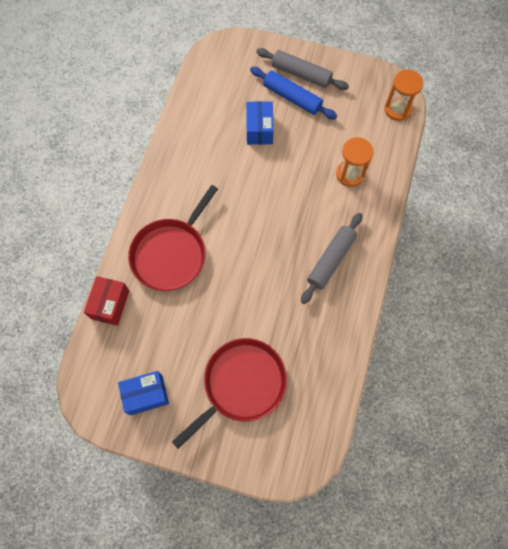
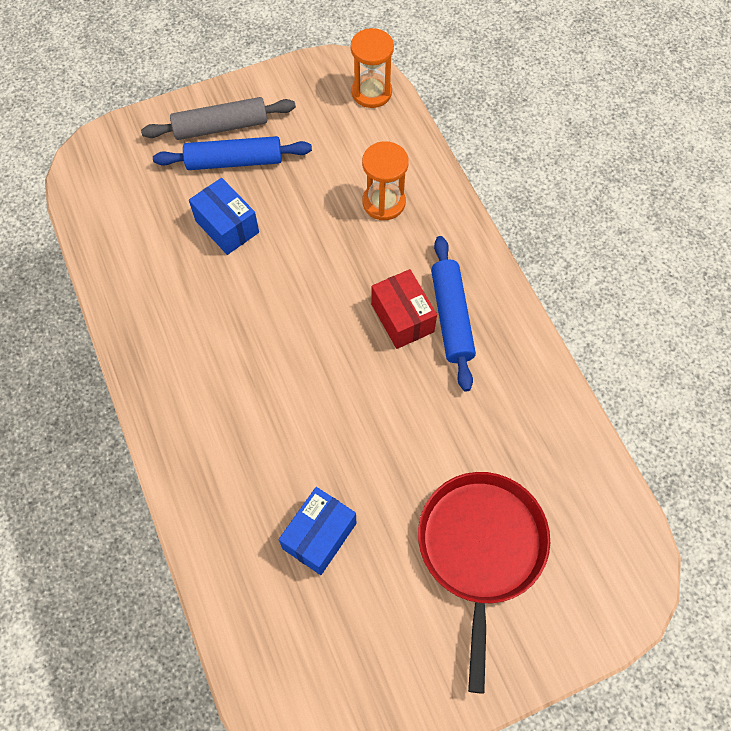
camera: 40 degrees left, 5 degrees down
(110, 304) = (224, 589): red box -> red box (402, 318)
(146, 395) = (376, 664): blue box -> blue box (319, 536)
(171, 253) = (249, 459): red pan -> none
(331, 260) = (451, 317): grey rolling pin -> blue rolling pin

